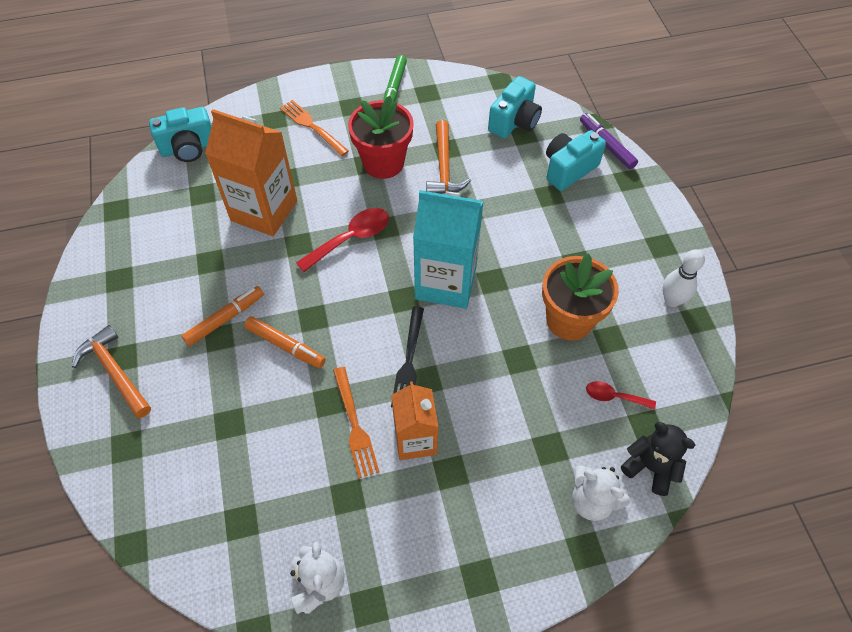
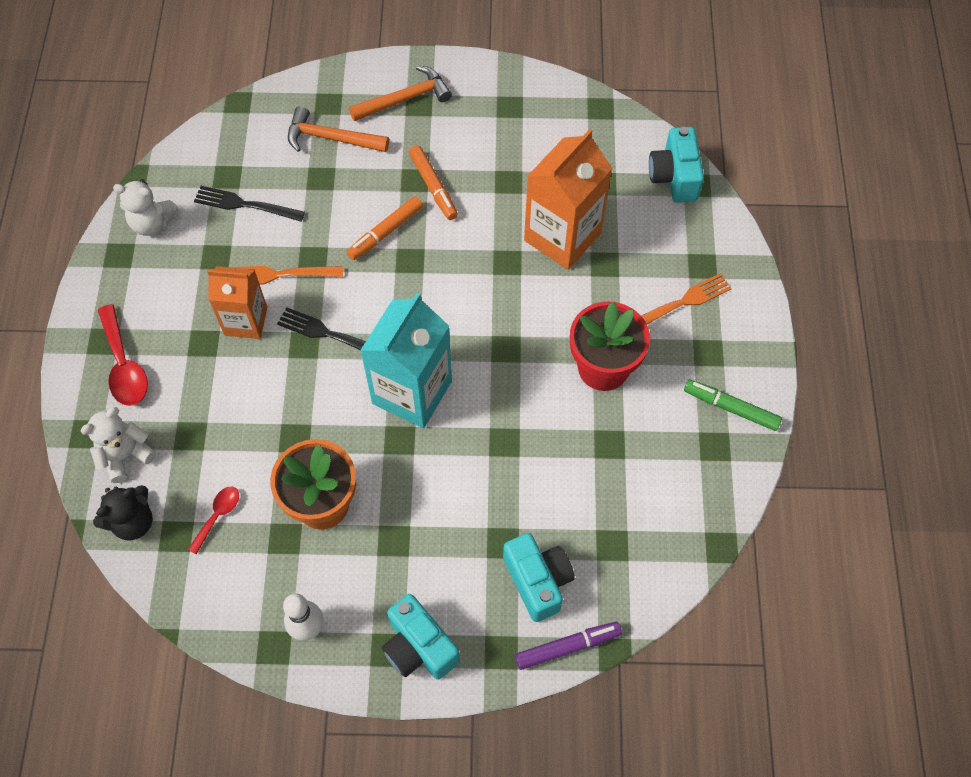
camera: 105 degrees right, 5 degrees up
(276, 489) = (244, 204): none -> black fork
(351, 239) = (499, 312): red spoon -> red spoon (124, 365)
(444, 167) = (579, 433): orange hammer -> orange hammer (331, 138)
(514, 122) = (637, 540): turquoise camera -> turquoise camera (419, 647)

